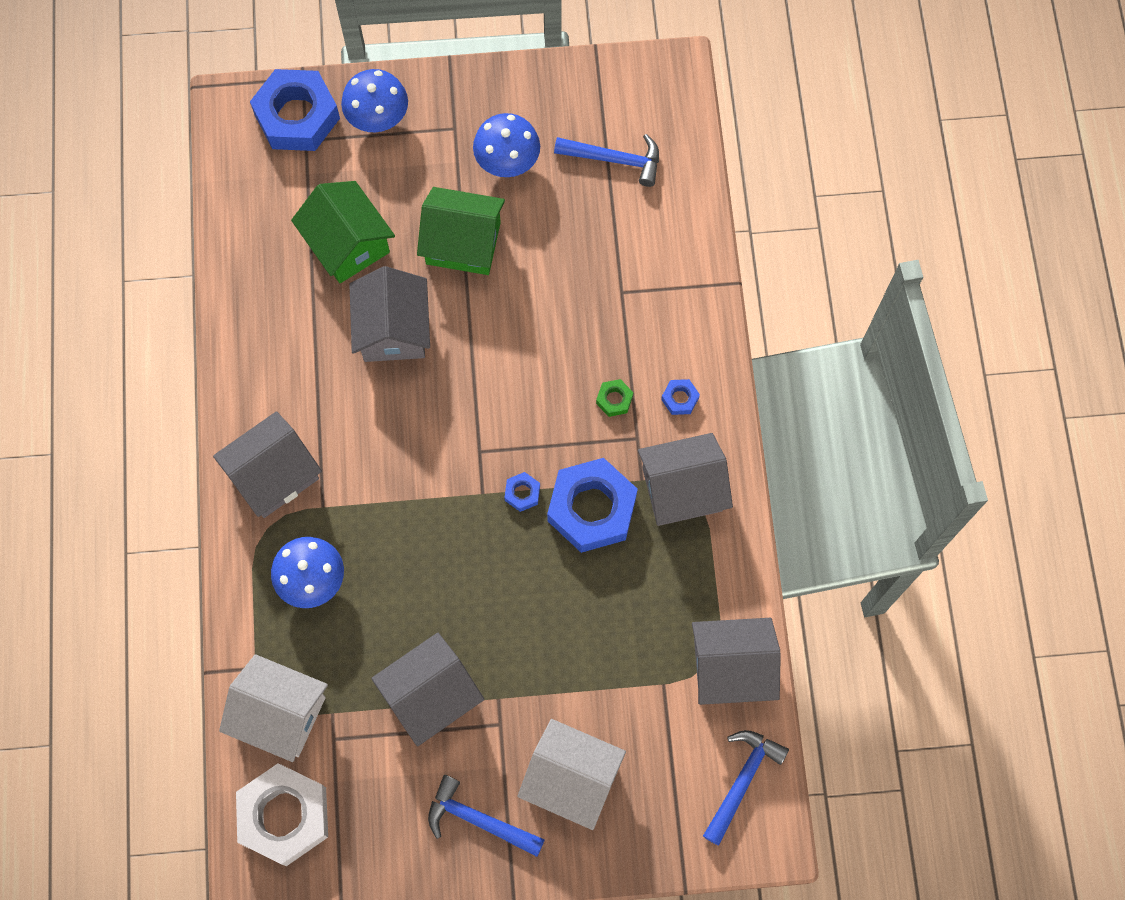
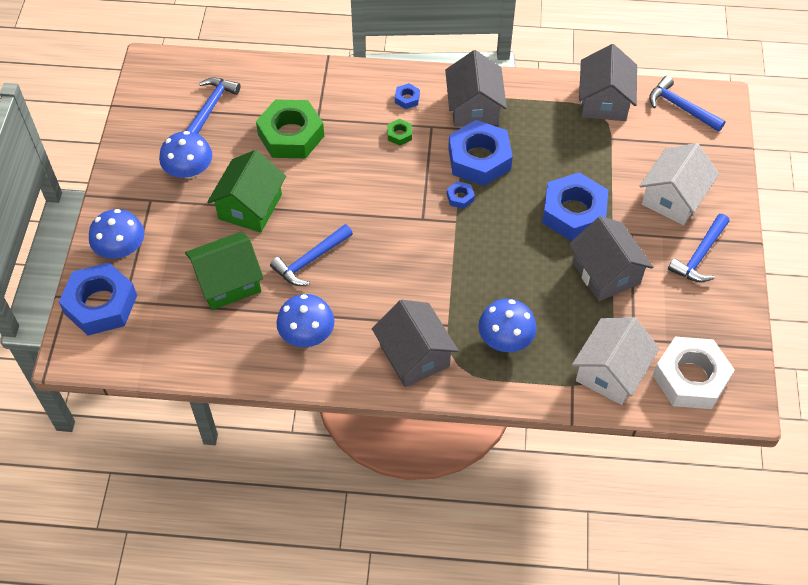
camera: 80 degrees left, 15 degrees down
(287, 347) = (307, 334): none -> blue mushroom
(393, 329) = (310, 260): grey house -> blue hammer
(522, 644) = (573, 212): none -> blue nut
(587, 265) = (291, 135): none -> green nut

